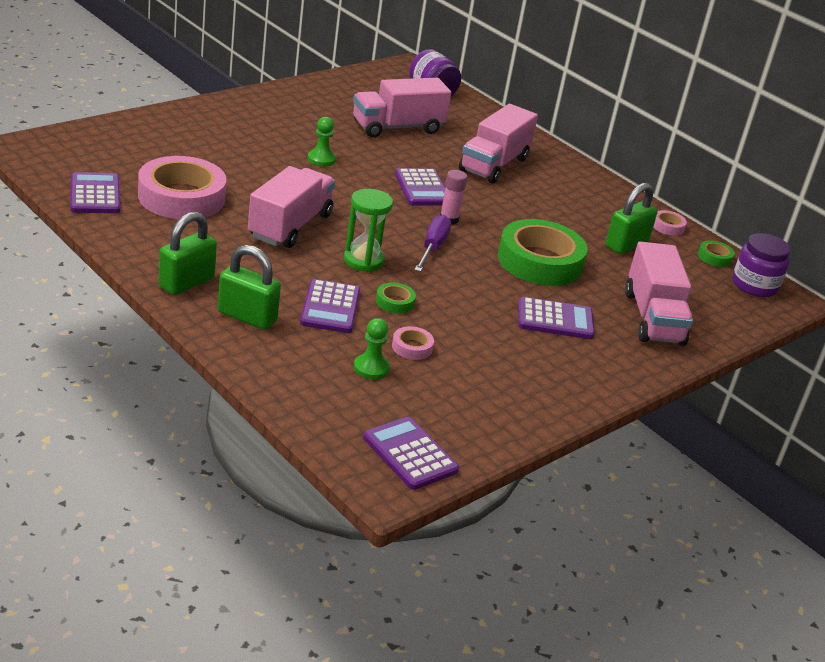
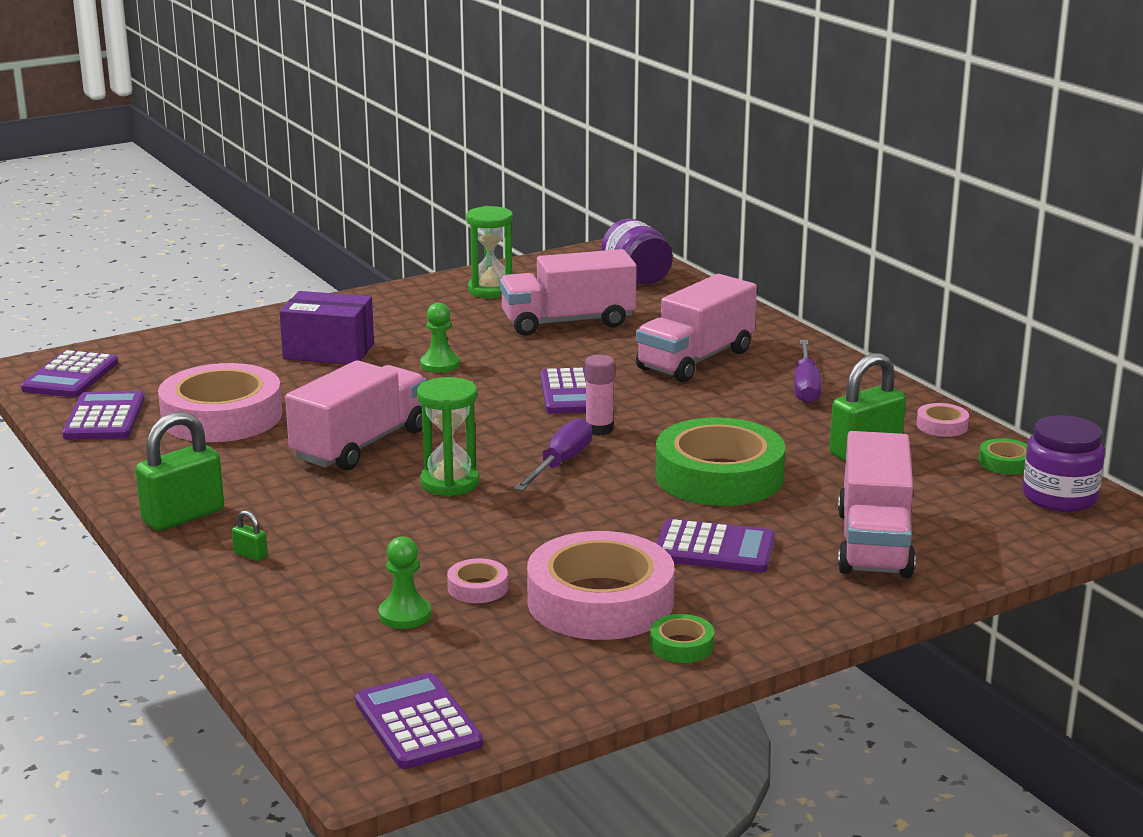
camera: 15 degrees right, 10 degrees down
(238, 143) = (329, 351): none -> purple box
(247, 317) = (250, 555): green padlock -> green padlock, size x0.42
(330, 307) = (376, 541): purple calculator -> purple calculator (70, 376)
(334, 96) = (491, 290): none -> green hourglass
(395, 302) = (475, 532): green tape -> green tape (681, 645)
(495, 359) = (600, 601): none -> pink tape
(572, 190) = (806, 386): none -> purple screwdriver

